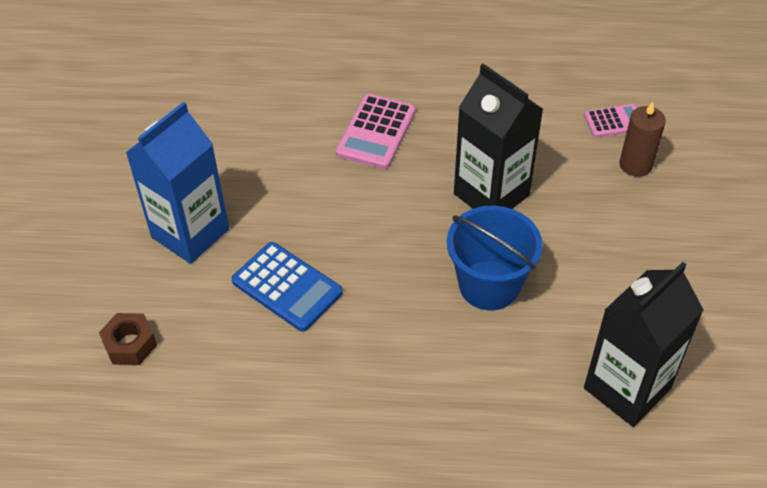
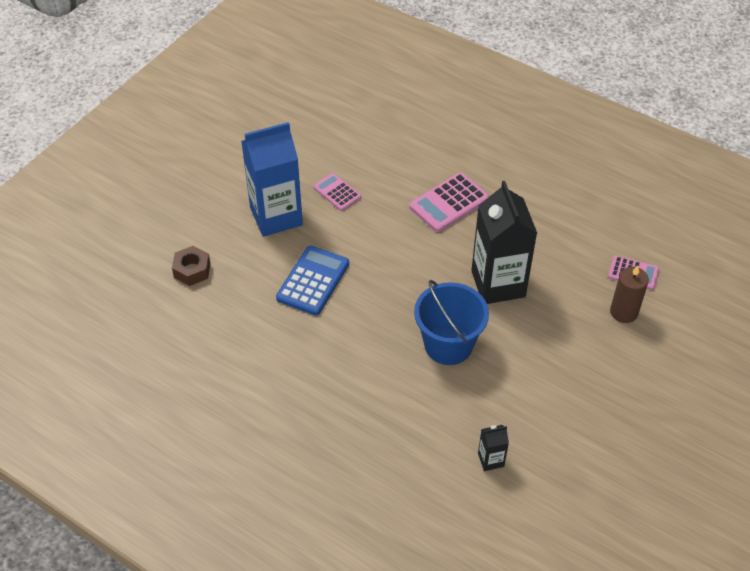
camera: 30 degrees right, 0 degrees up
(243, 175) = (337, 192): none -> pink calculator
(287, 287) = (313, 281): blue calculator -> blue calculator turned 135 degrees counterclockwise
(627, 388) = (491, 460): black carton -> black carton, size x0.43

